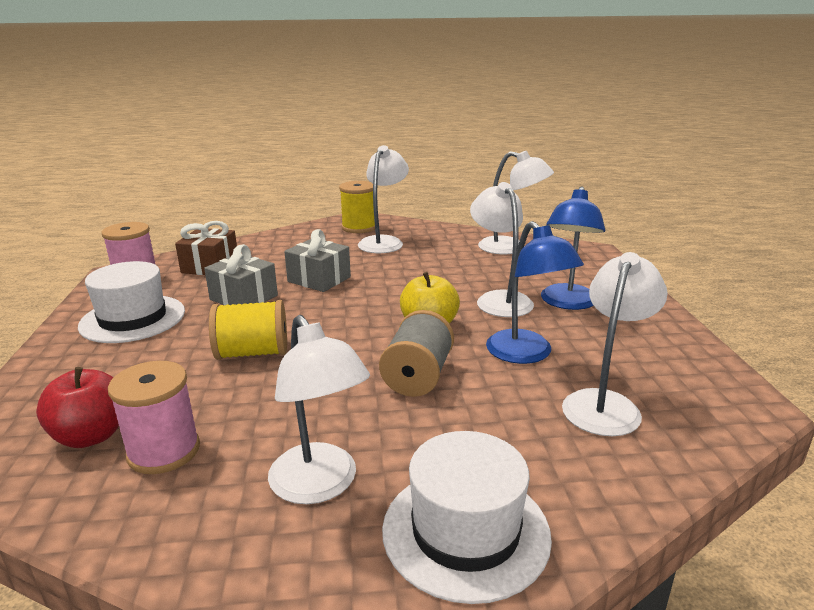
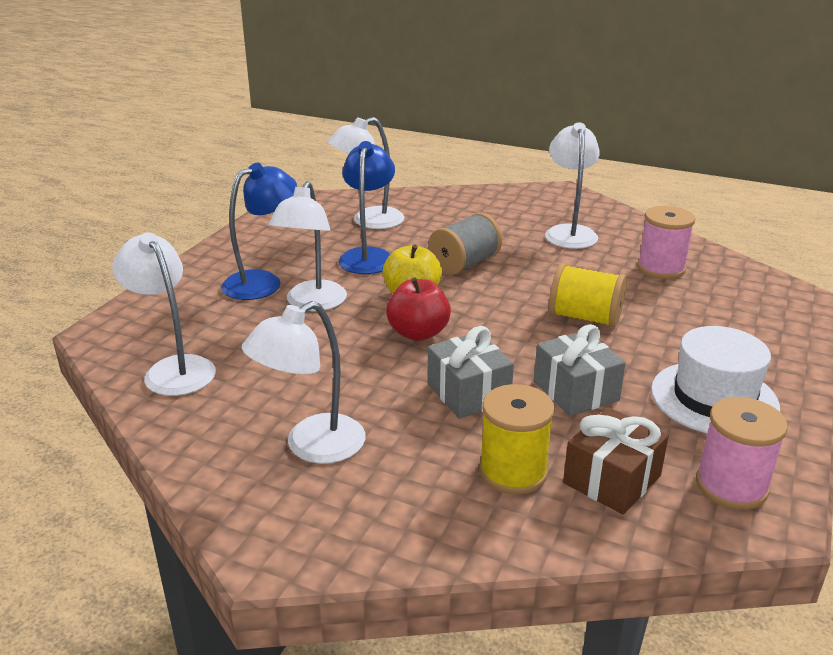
camera: 150 degrees left, 5 degrees up
(91, 436) = (715, 289): red apple -> red apple (418, 333)
(359, 227) = (305, 510): yellow spool -> yellow spool (513, 472)
(465, 531) = (510, 204): white hat -> none

